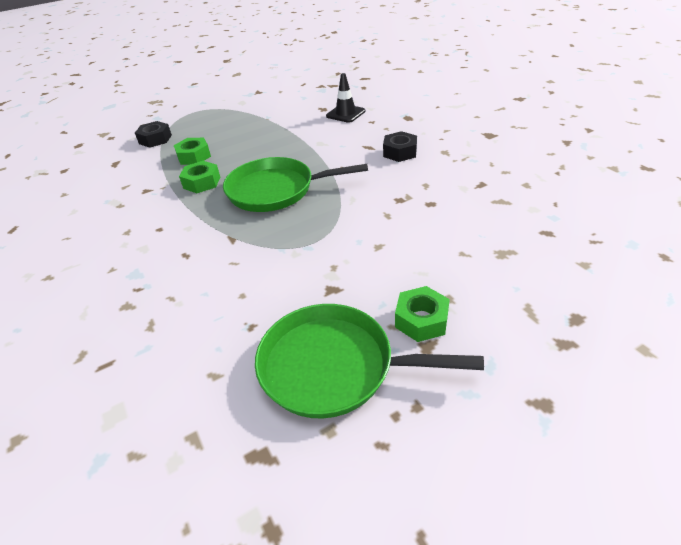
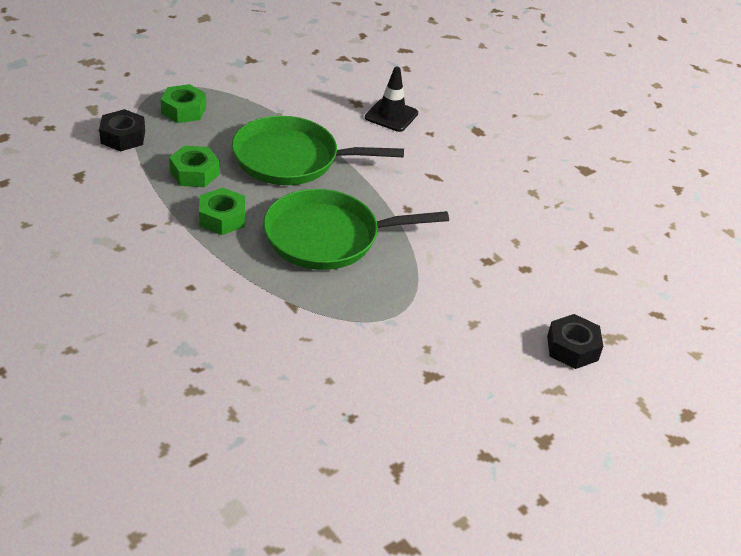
camera: 15 degrees left, 0 degrees up
(333, 366) = (452, 461): green pan -> green pan (291, 159)
(400, 152) = (476, 188): black nut -> black nut (572, 348)
(421, 320) = (534, 413): green nut -> green nut (184, 110)

